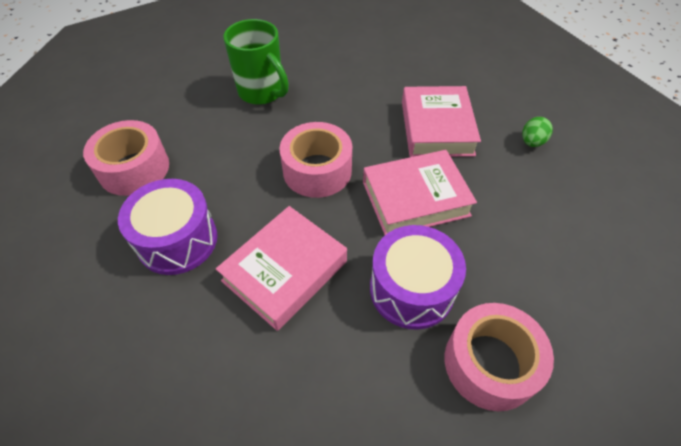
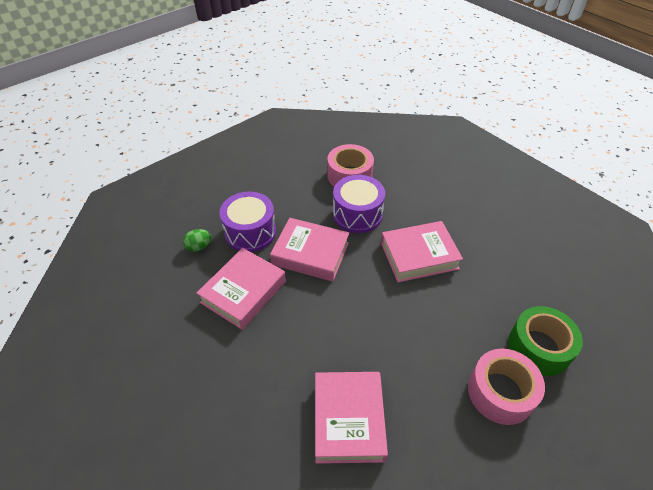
camera: 145 degrees left, 5 degrees down
(95, 231) = (539, 347): none -> green tape
(177, 240) = (479, 308): purple drum -> purple drum (250, 232)
(262, 92) = (348, 419): green mug -> pink book
(317, 170) = (356, 307): pink tape -> none

